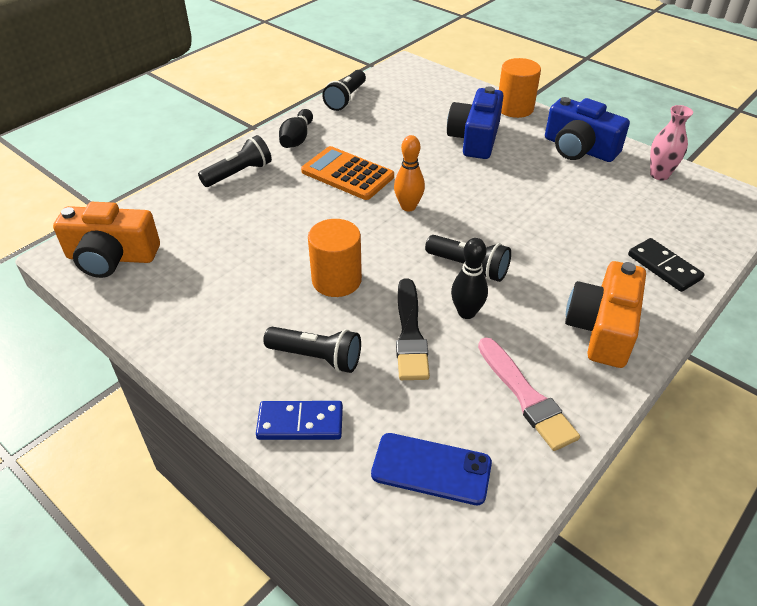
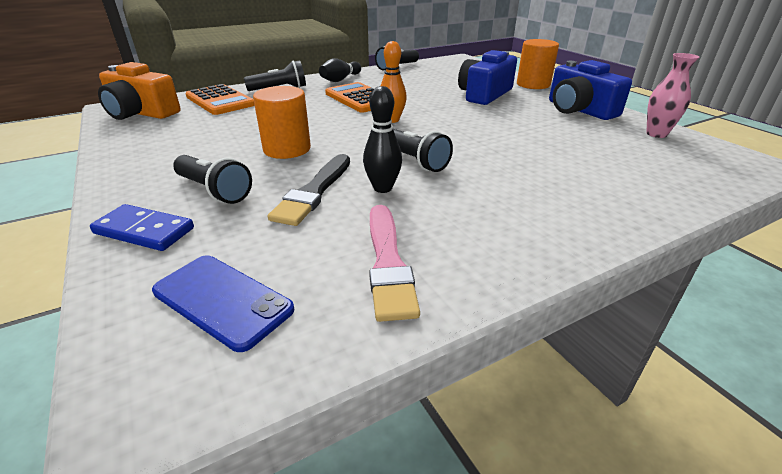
camera: 20 degrees right, 10 degrees down
(187, 213) = (220, 101): none -> orange calculator
(602, 328) = (522, 226): orange camera -> none
(664, 267) = (628, 194): black domino -> none

